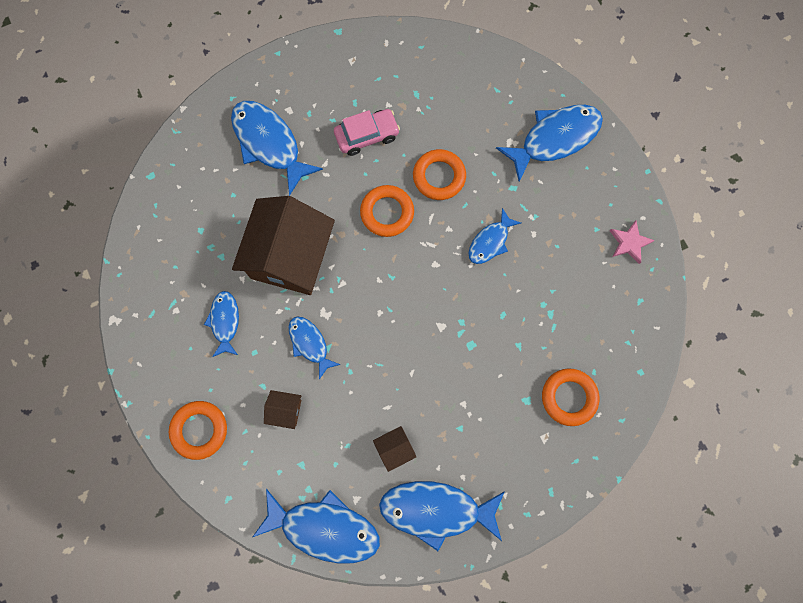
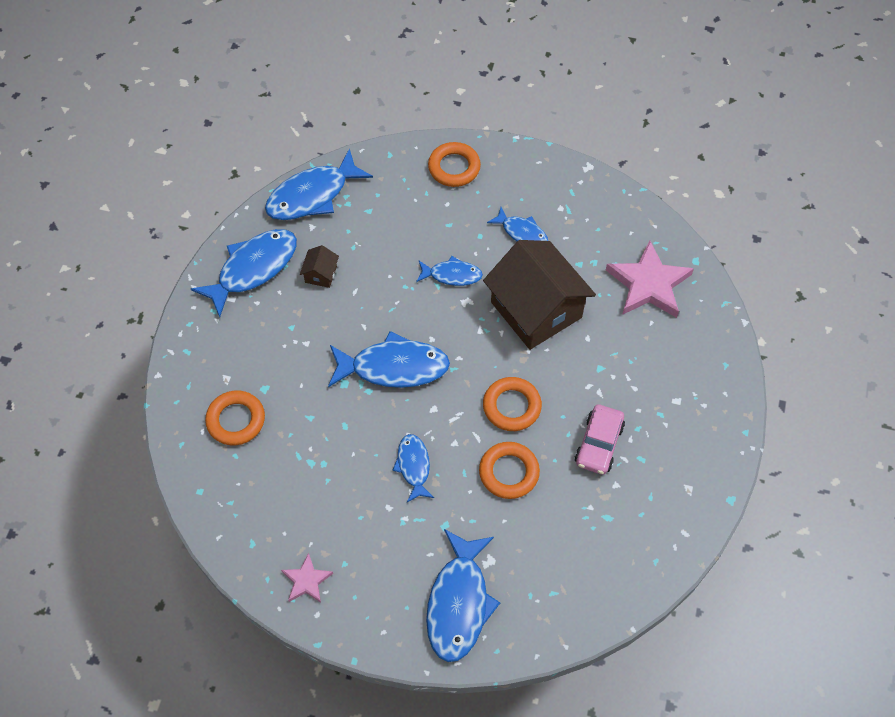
camera: 130 degrees right, 15 degrees down
(200, 194) = (648, 284): none -> pink star
(269, 143) = (655, 363): blue fish -> blue fish (394, 367)
(285, 410) = (417, 226): brown house -> none

